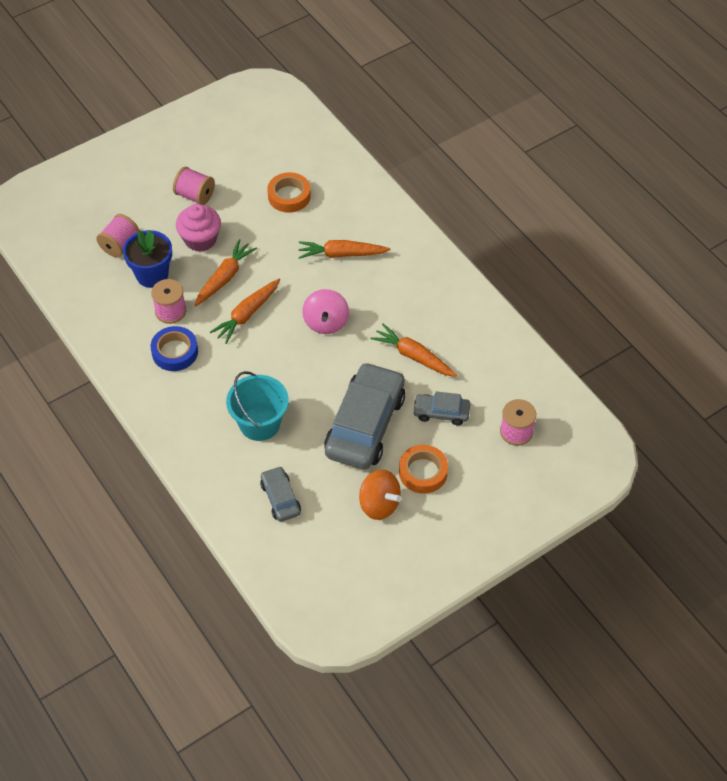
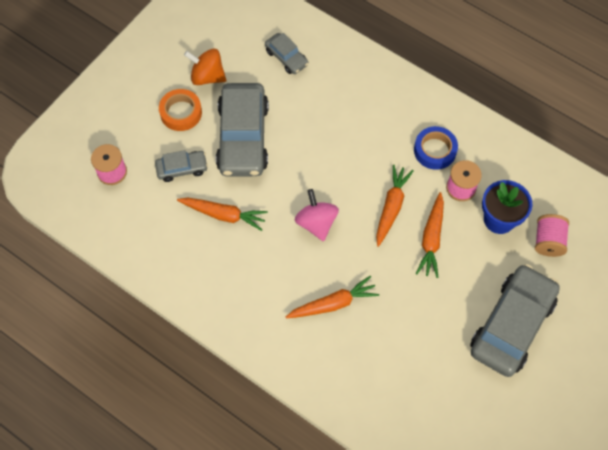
camera: 160 degrees right, 10 degrees up
(195, 195) = (511, 325): pink spool -> grey car
(200, 239) = (477, 274): pink cupcake -> none
(260, 423) = (331, 111): turquoise bucket -> none
(289, 196) = (417, 358): orange tape -> none

